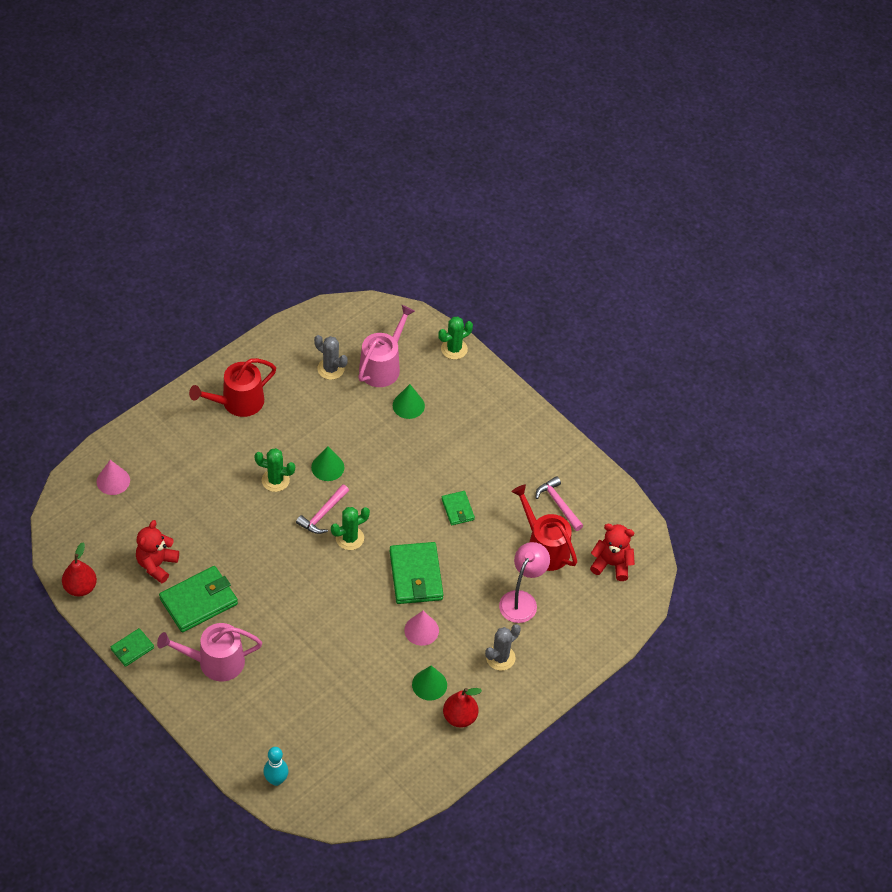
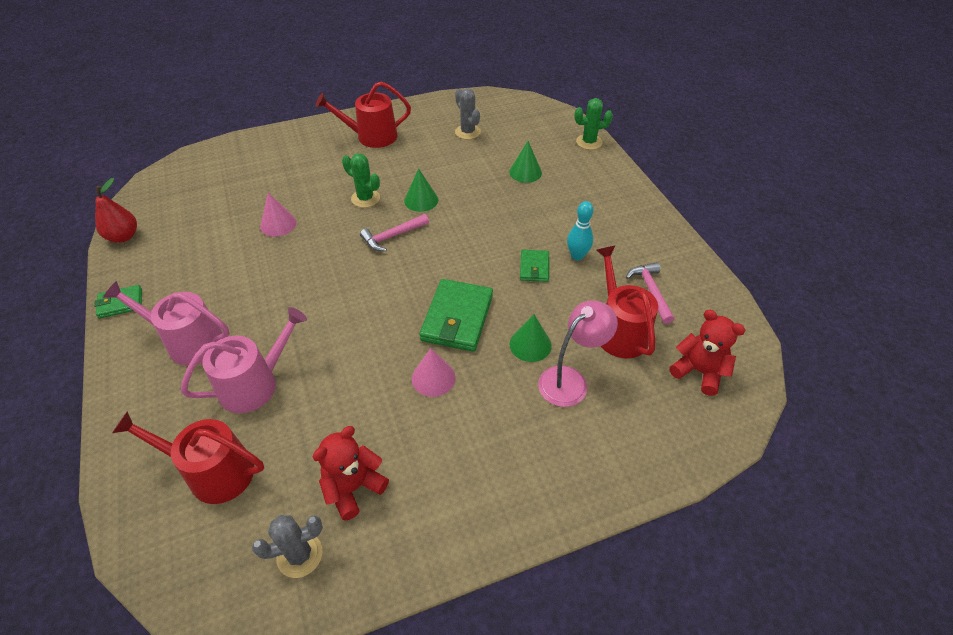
camera: 25 degrees right, 5 degrees down
(113, 481) = (224, 165): pink cone -> pink cone (278, 224)
(156, 564) = (206, 236): red teddy bear -> red teddy bear (353, 487)
(199, 601) = (219, 279): green wallet -> none
(276, 780) = (149, 507): turquoise bowling pin -> turquoise bowling pin (577, 256)
(304, 745) = (213, 472): none -> red watering can
(349, 538) = (406, 264): green cactus -> none
(382, 366) = (515, 140): pink watering can -> pink watering can (255, 384)
(429, 684) = (409, 446): green cone -> green cone (530, 344)
(460, 717) = (427, 504): red pear -> none
(500, 658) = (515, 441): grey cactus -> grey cactus (299, 555)

